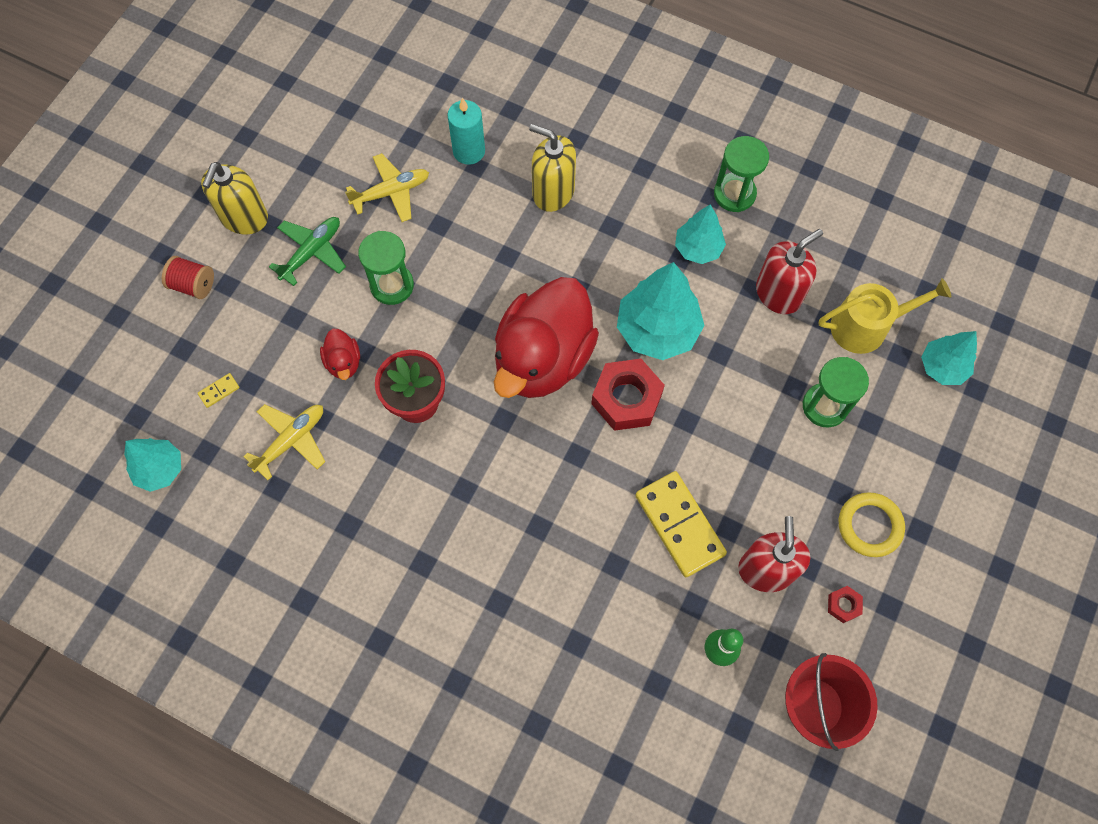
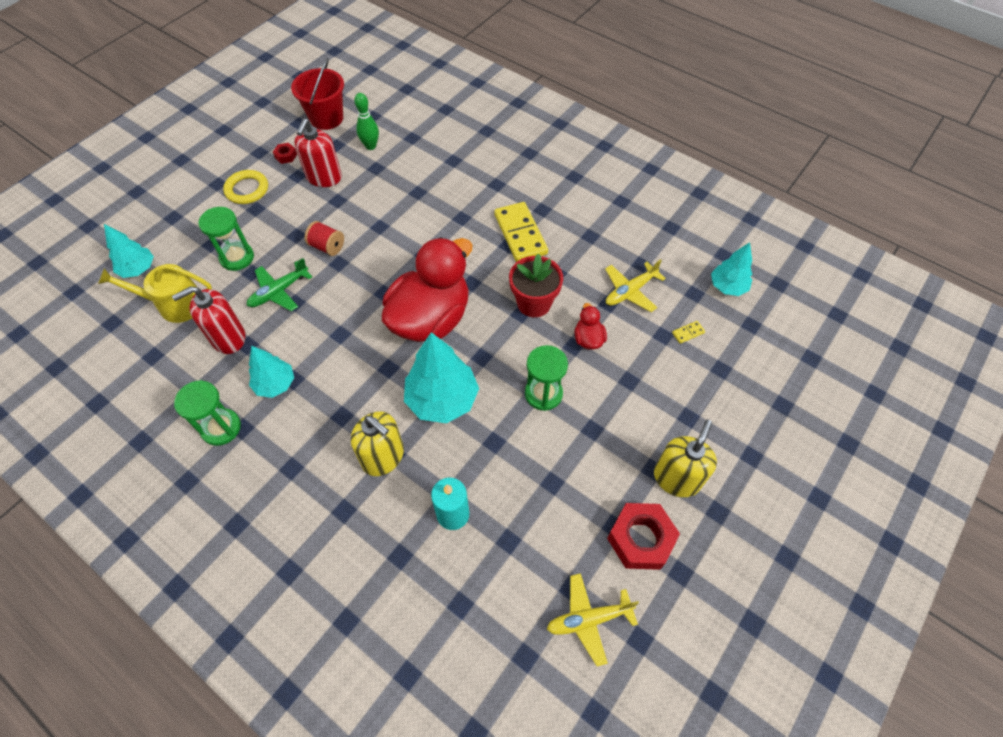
camera: 170 degrees left, 10 degrees down
(193, 285) = (718, 421): red spool -> red spool (327, 247)
(312, 252) = (612, 435): green plane -> green plane (279, 291)
(391, 192) = (535, 482): yellow plane -> yellow plane (588, 619)
(626, 399) = (376, 282): red nut -> red nut (640, 539)
(657, 330) = (335, 325): turquoise tree -> turquoise tree (442, 399)
(679, 525) = (368, 206): yellow domino -> yellow domino (520, 234)

